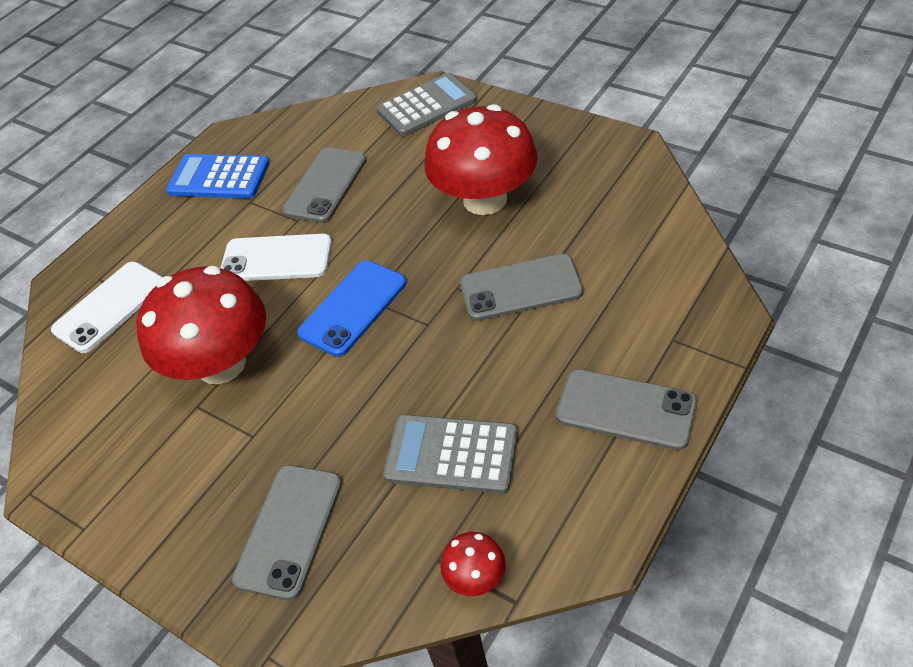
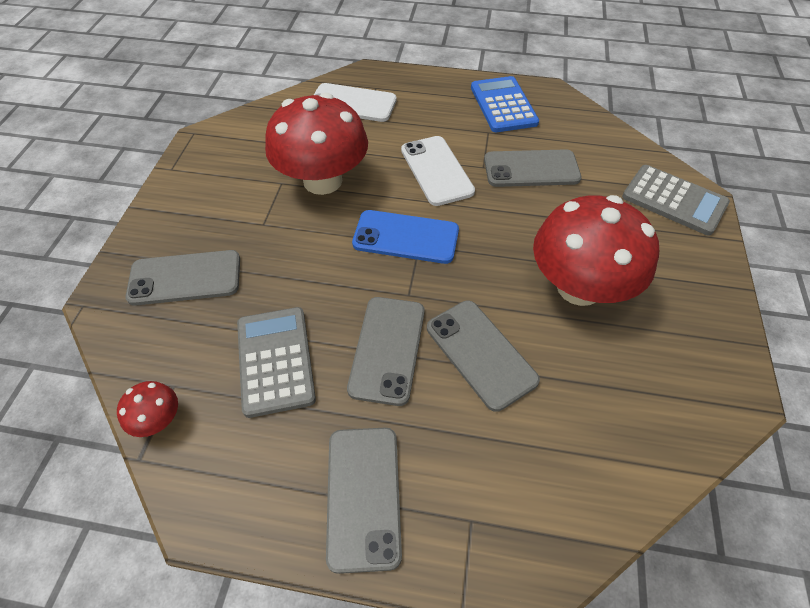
camera: 60 degrees right, 5 degrees up
(483, 356) = (387, 349): none -> grey phone

